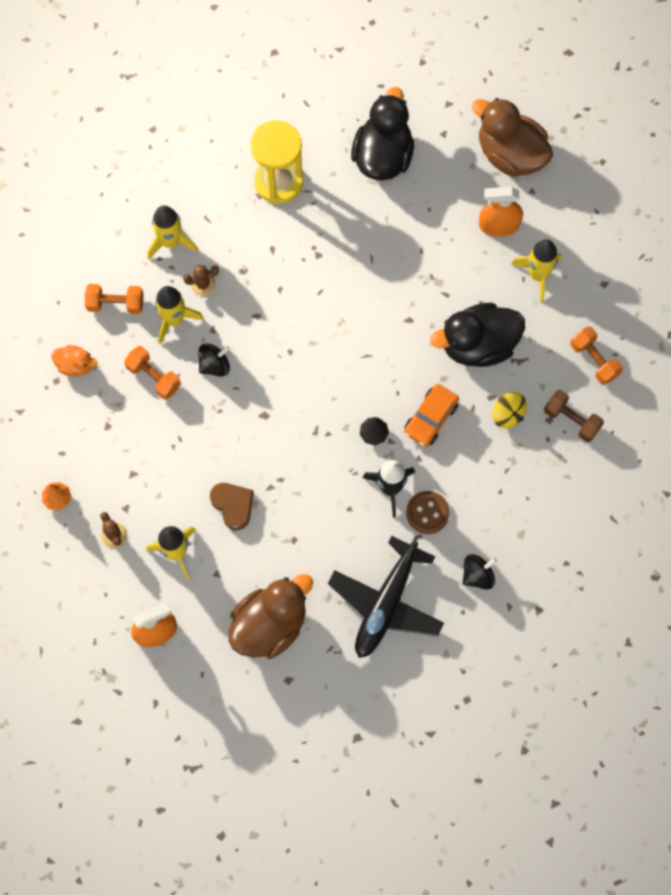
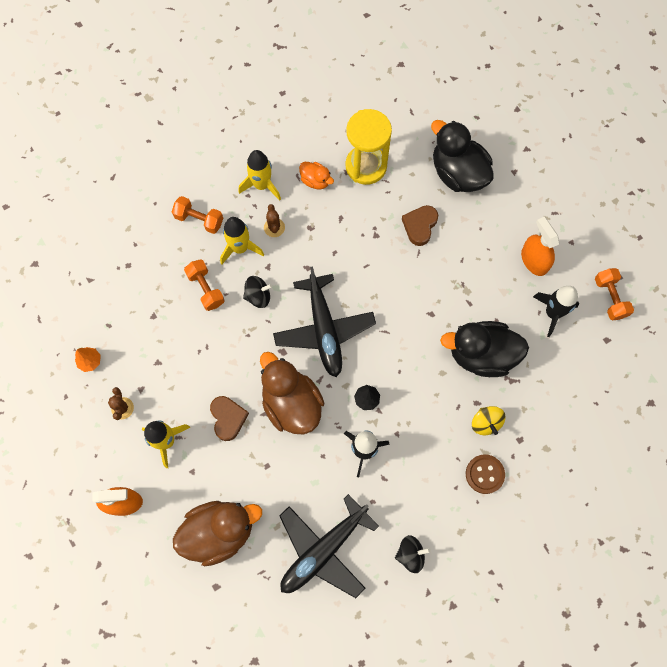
camera: 20 degrees right, 0 degrees up
(75, 365) = (148, 258): orange duck -> orange duck (315, 180)
(203, 284) = (274, 227): brown cactus -> brown cactus turned 75 degrees clockwise
(300, 376) = (324, 330): none -> black plane
(362, 228) = (420, 226): none -> brown heart
(383, 156) = (458, 173): black duck -> black duck turned 75 degrees counterclockwise
(427, 513) = (387, 483): brown button -> brown button (484, 474)
(431, 418) = (419, 403): orange car -> none
(499, 225) = (534, 260): orange spray bottle -> orange spray bottle turned 45 degrees clockwise
(510, 154) = (564, 206): brown duck -> brown duck (291, 403)
(537, 274) = (552, 313): yellow rocket -> black rocket
(571, 420) = (539, 447): brown dumbbell -> none
(594, 360) = (576, 402): orange dumbbell -> orange dumbbell (610, 298)

